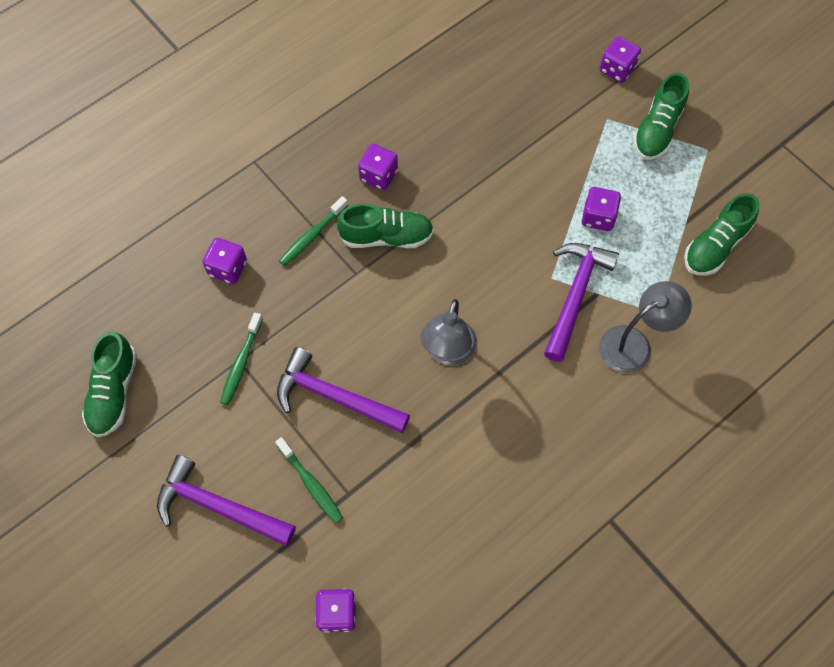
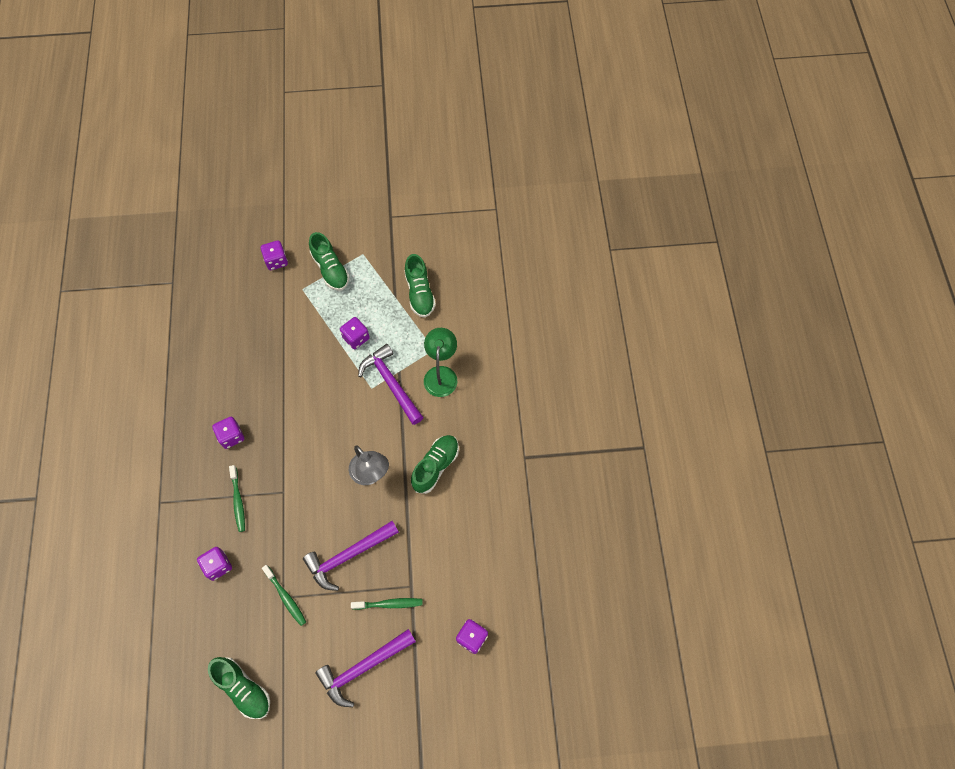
camera: 55 degrees left, 0 degrees up
(386, 236) = (274, 459): green shoe -> green shoe (435, 466)
(634, 344) = (441, 374): grey lamp -> green lamp

